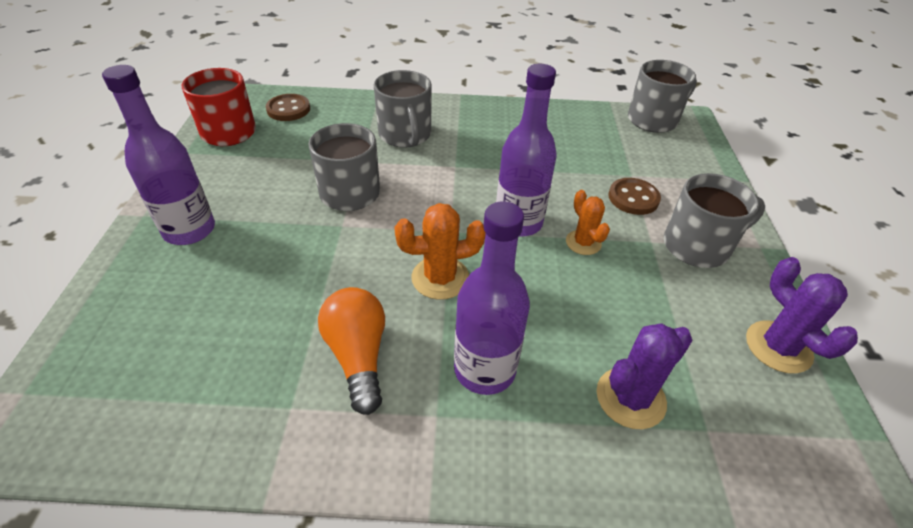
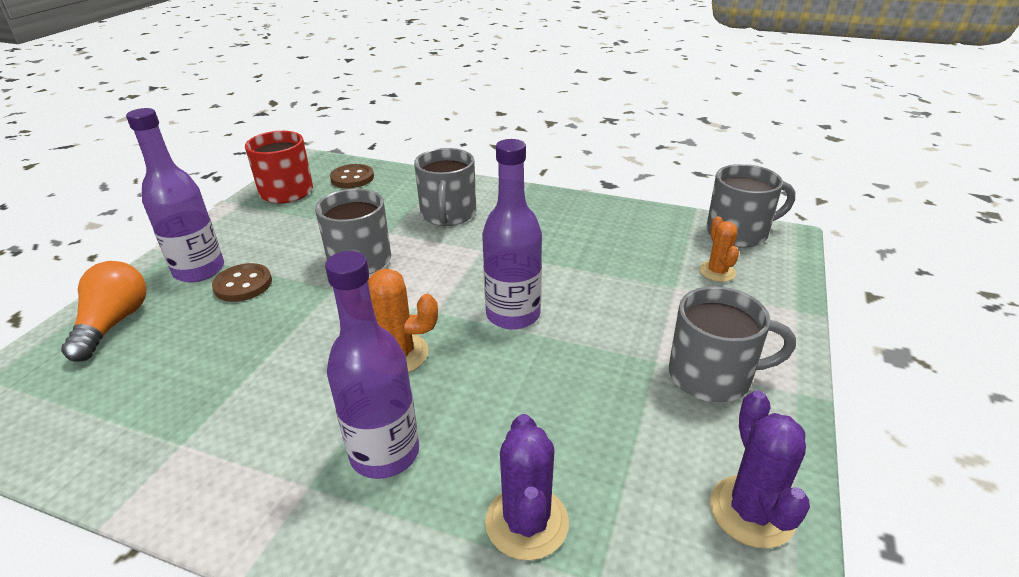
camera: 20 degrees right, 10 degrees down
(358, 356) = (271, 411): orange light bulb -> orange light bulb (114, 323)
(583, 243) = (573, 347): orange cactus -> orange cactus (717, 272)
(630, 398) = (526, 522): purple cactus -> purple cactus turned 75 degrees counterclockwise
(633, 198) = (662, 311): brown button -> brown button (243, 284)

